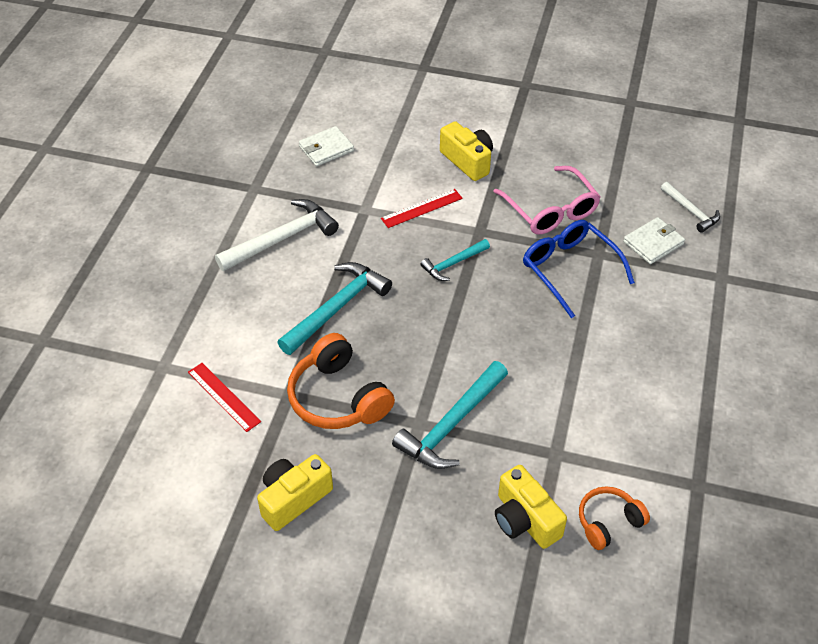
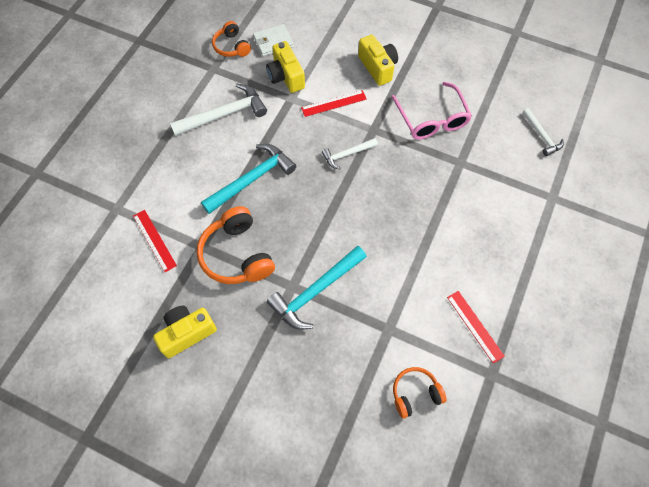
camera: 10 degrees right, 15 degrees up
(273, 160) = (232, 46): none -> orange headphones
(453, 263) = (347, 154): turquoise hammer -> white hammer
(524, 520) = (352, 380): yellow camera -> yellow camera (286, 76)
(570, 270) = (435, 173): blue glasses -> none
(653, 243) = (505, 159): white wallet -> none
(664, 434) = (475, 326): none -> red ruler

